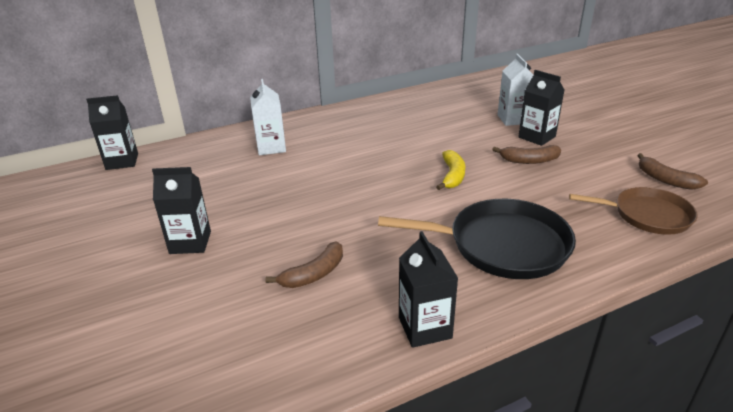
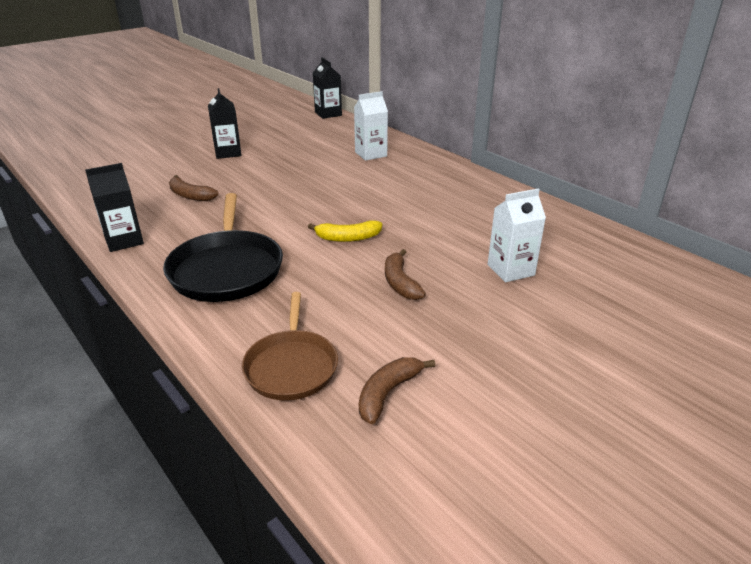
camera: 75 degrees right, 0 degrees up
(537, 137) = (467, 288): black carton -> none

